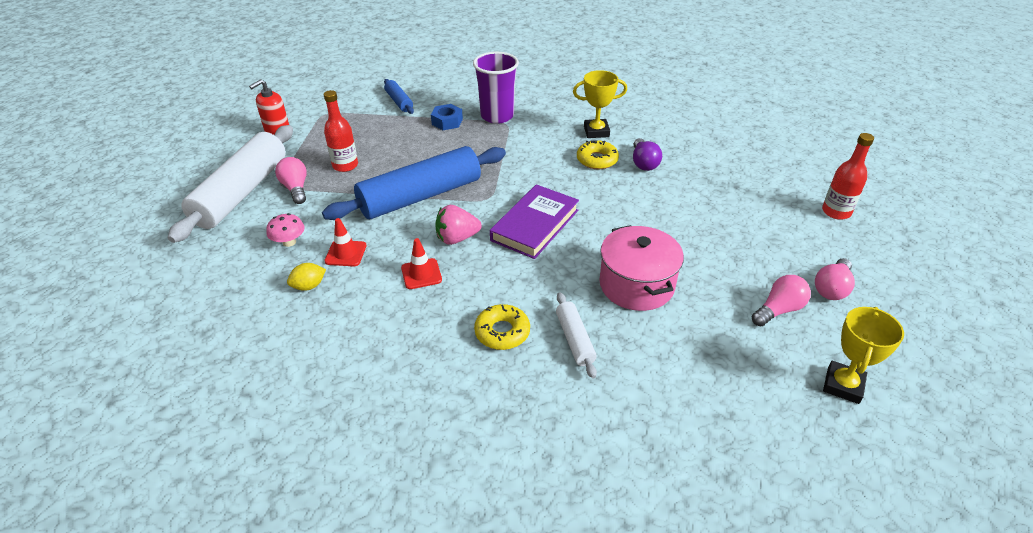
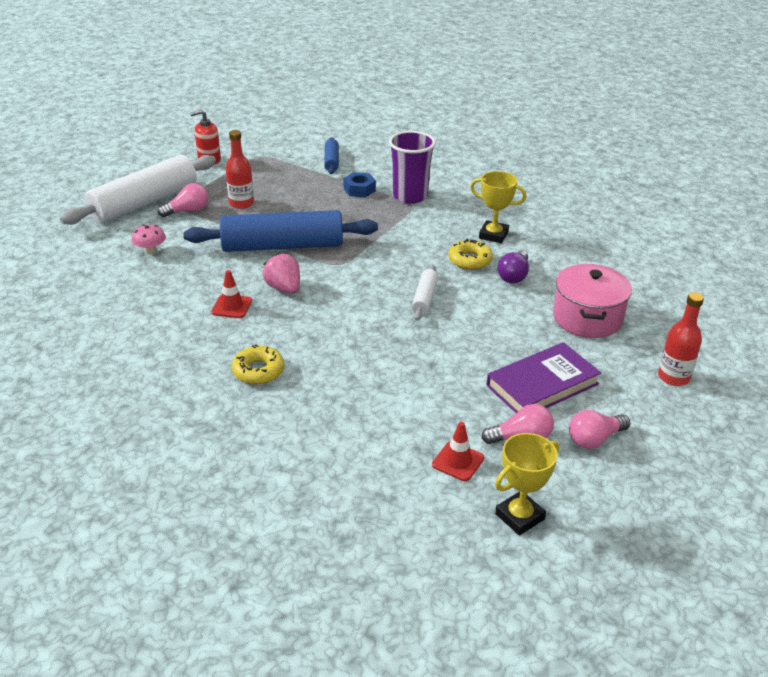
camera: 25 degrees right, 5 degrees down
(296, 188) = (188, 211): pink light bulb -> pink light bulb turned 60 degrees clockwise
(309, 286) = (139, 288): yellow lemon -> none
(345, 253) = (186, 272): red traffic cone -> red traffic cone (458, 461)
(457, 238) = (284, 288): pink strawberry -> pink strawberry turned 45 degrees clockwise
(535, 225) = (360, 298): purple book -> purple book (542, 385)
(575, 339) = (312, 396): white rolling pin -> white rolling pin (425, 298)
(636, 285) = (406, 374): pink pot -> pink pot (587, 318)

